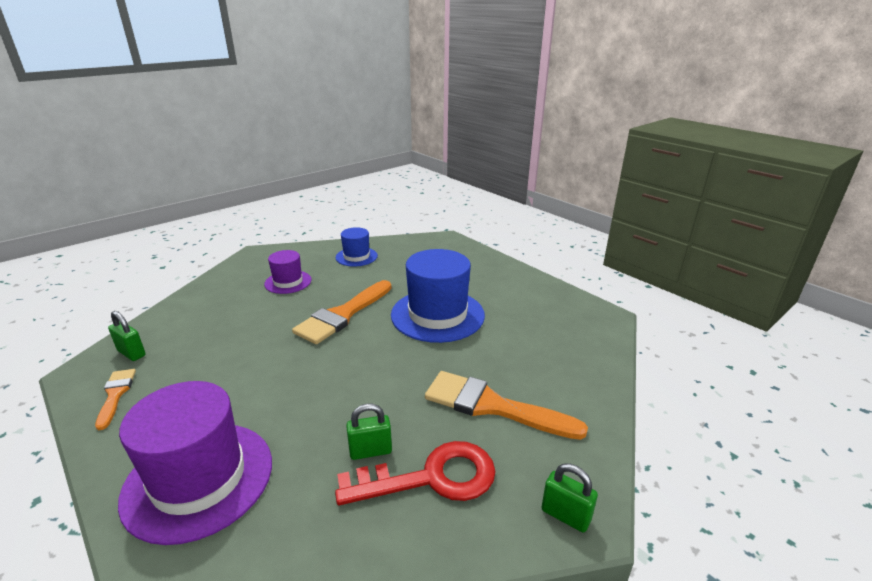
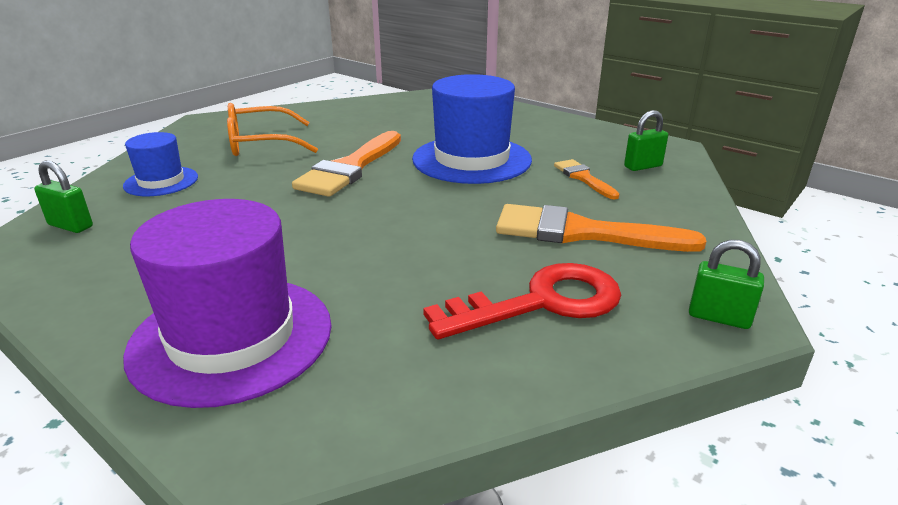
camera: 10 degrees left, 0 degrees up
(115, 395) = (67, 268): orange brush -> orange brush (583, 178)
(288, 282) = (261, 143): purple hat -> orange glasses
(356, 257) = (341, 115): blue hat -> blue hat (161, 181)
(370, 451) = (452, 287): green padlock -> green padlock (643, 166)

